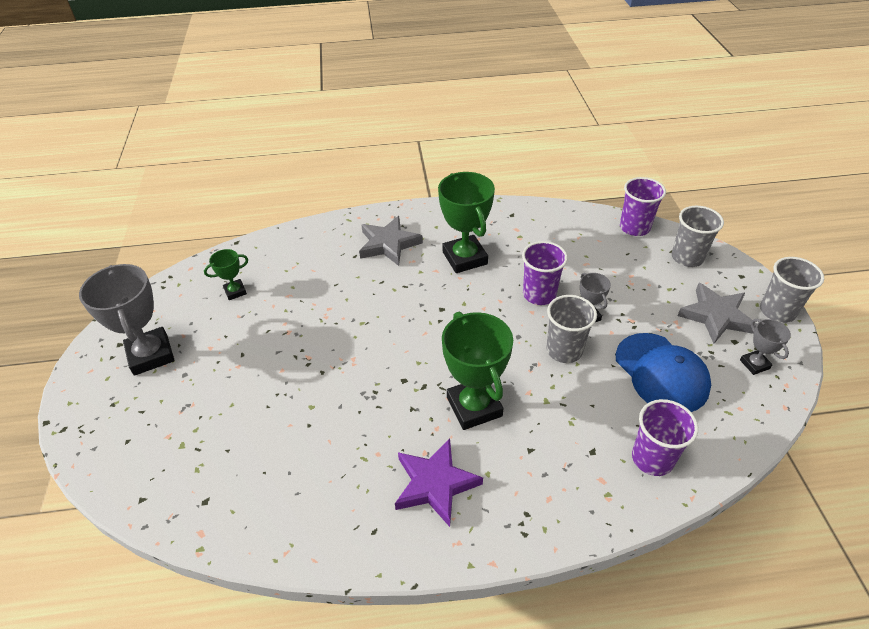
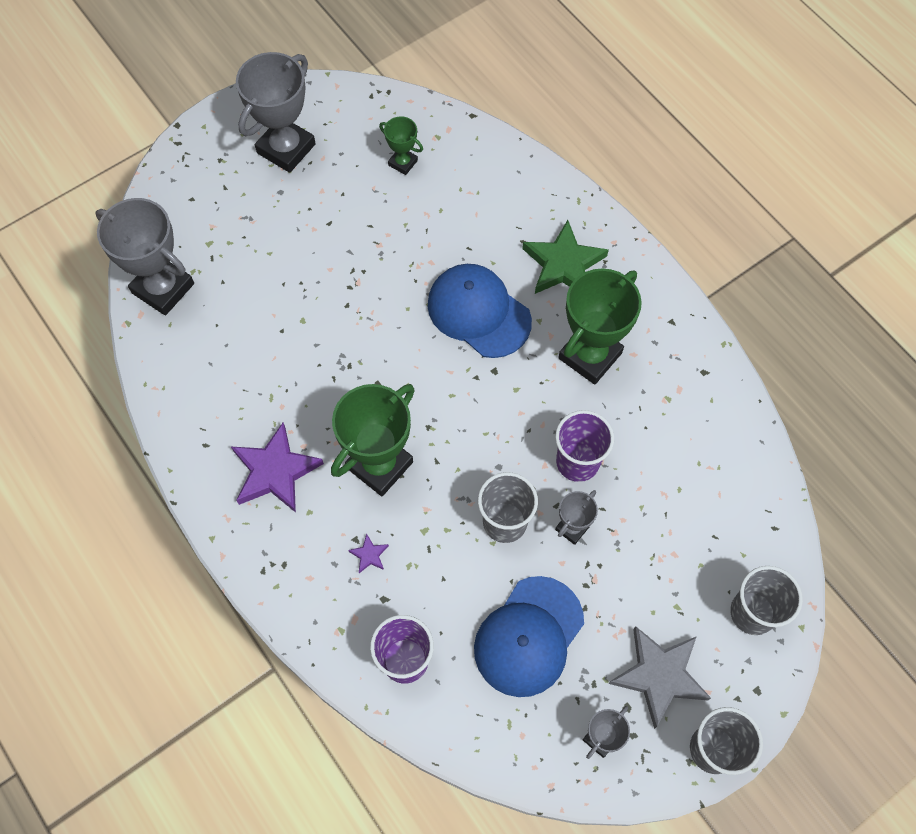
camera: 60 degrees right, 20 degrees up
(192, 501) = (163, 288): none -> grey trophy
(388, 244) = (563, 264): grey star -> green star
(390, 299) = (478, 312): none -> blue cap
(549, 446) = (369, 555): none -> purple star
(634, 227) = (774, 529): purple cup -> none

